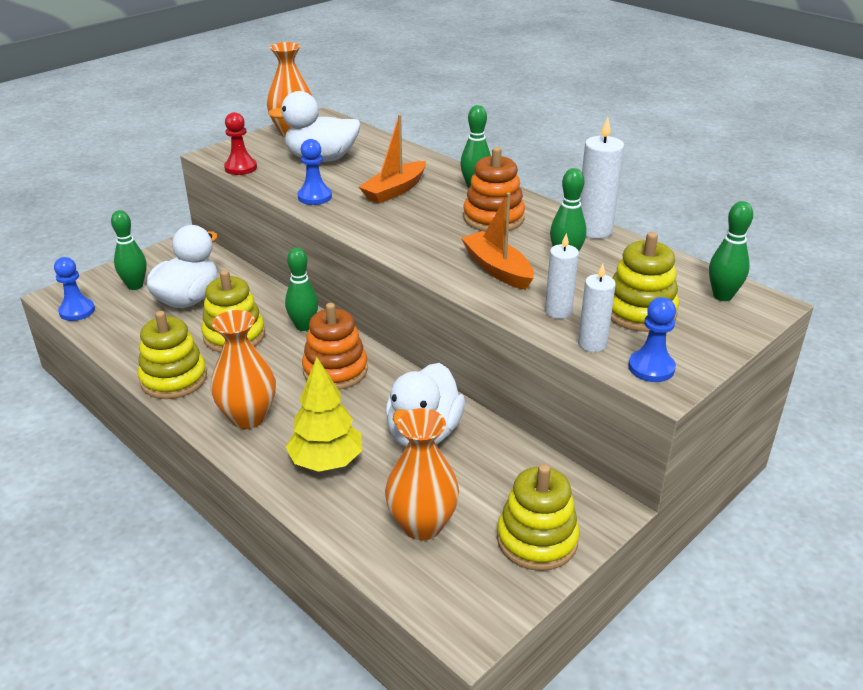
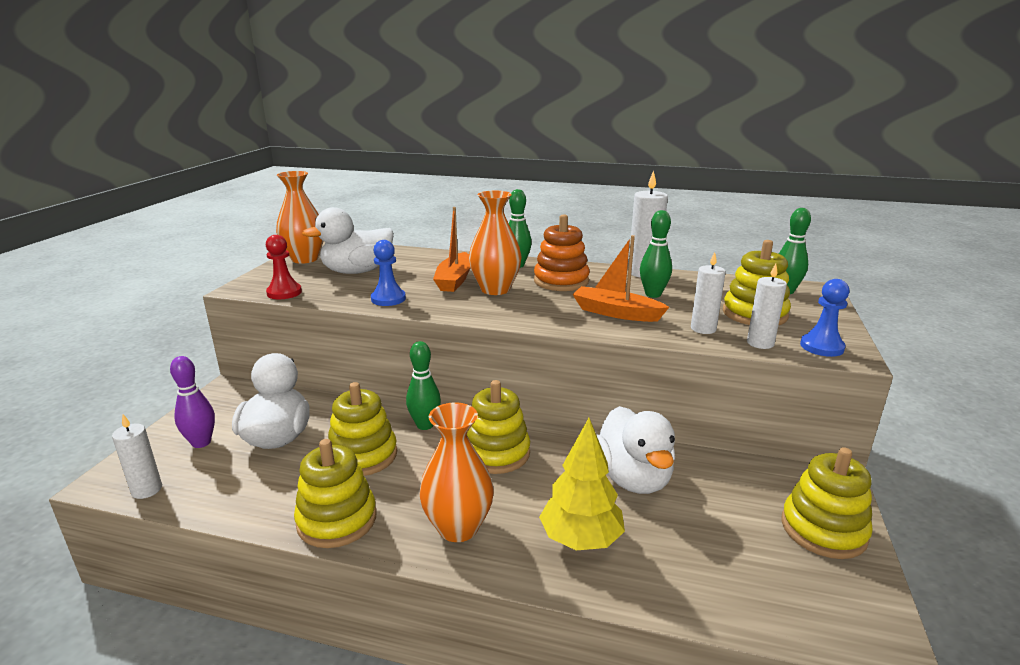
camera: 30 degrees left, 10 degrees down
(77, 311) = (147, 490): blue pawn -> white candle
(135, 286) = (201, 443): green bowling pin -> purple bowling pin
(335, 370) = (496, 453): orange stacking toy -> yellow stacking toy
(422, 525) = (728, 560): orange vase -> orange vase (495, 289)

